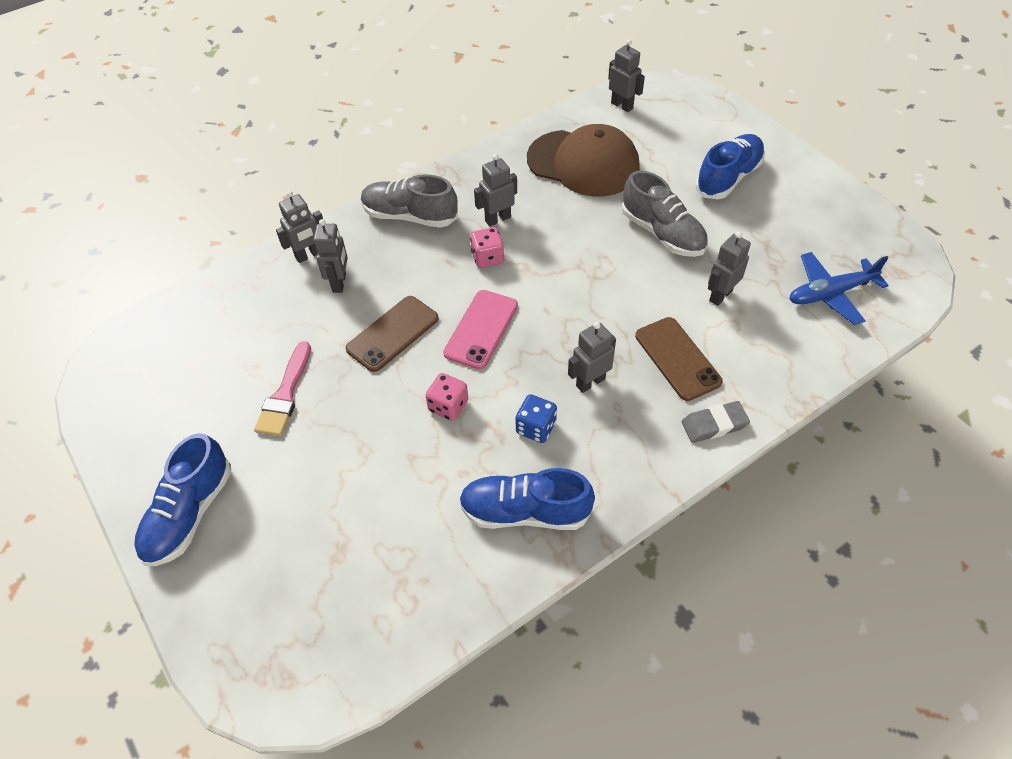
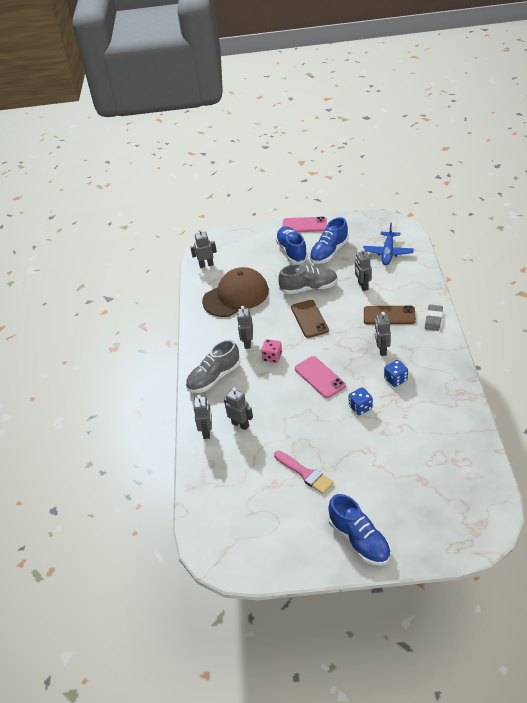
camera: 55 degrees left, 10 degrees down
(392, 333) = (296, 413): brown phone -> brown phone (309, 319)
(448, 406) = (360, 407): pink dice -> blue dice
(525, 511) = (440, 401): blue shoe -> blue shoe (329, 252)
(802, 164) = (304, 225): none -> pink phone

